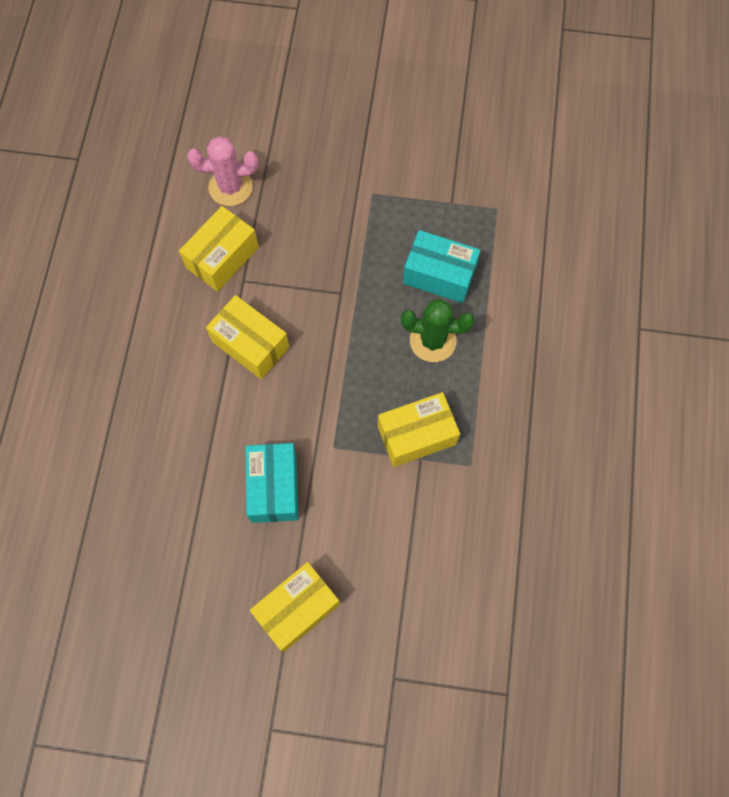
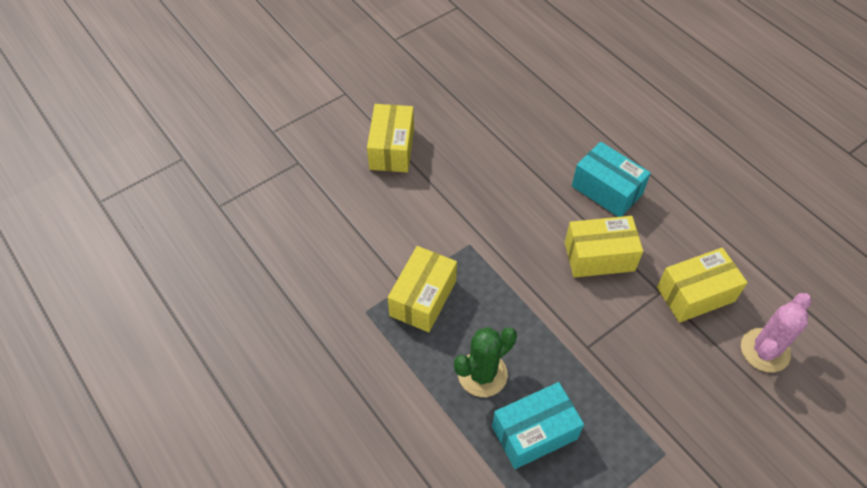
camera: 135 degrees right, 15 degrees down
(222, 257) = (695, 294): yellow box -> yellow box turned 75 degrees clockwise
(274, 487) = (478, 192): turquoise box -> turquoise box (607, 190)

